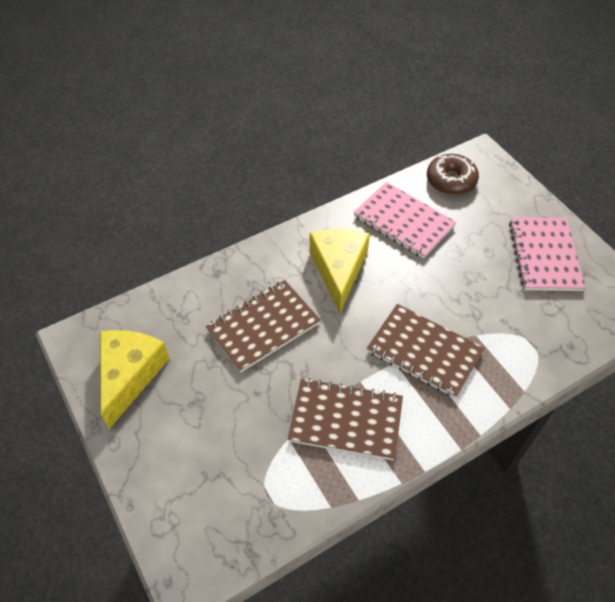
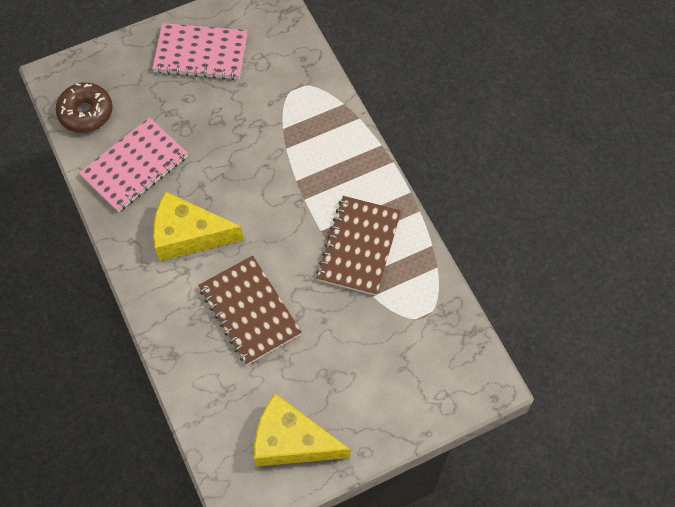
camera: 85 degrees left, 10 degrees up
(424, 351) = (295, 173): brown notebook -> none

